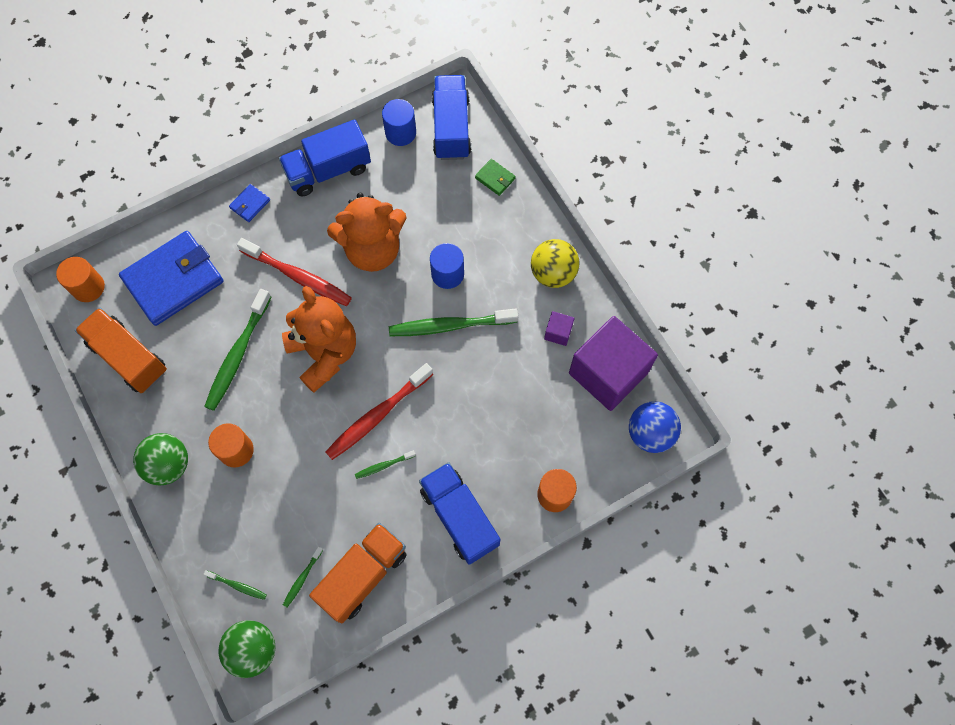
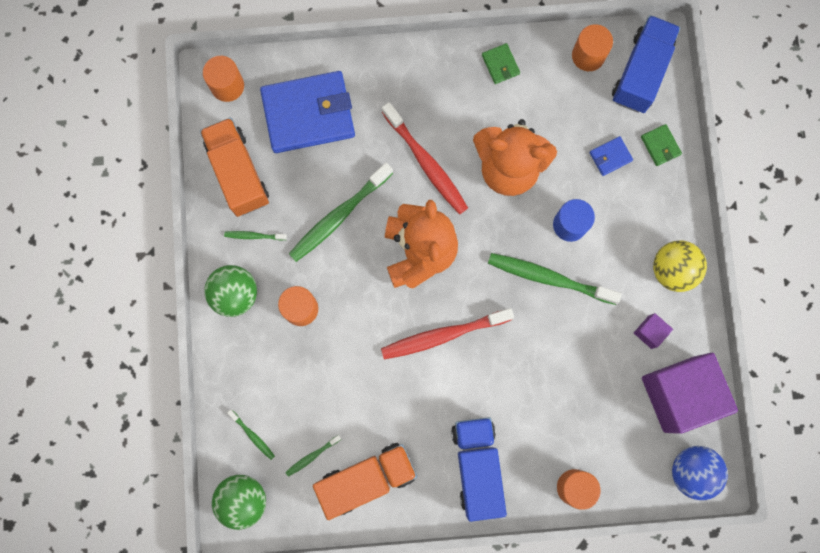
camera: 25 degrees right, 10 degrees up
(250, 204) = (410, 67): blue wallet -> blue wallet (610, 157)
(328, 170) = (500, 64): blue truck -> green wallet
(383, 466) = (428, 386): green toothbrush -> green toothbrush (254, 236)
(400, 133) = (588, 55): blue cylinder -> orange cylinder

